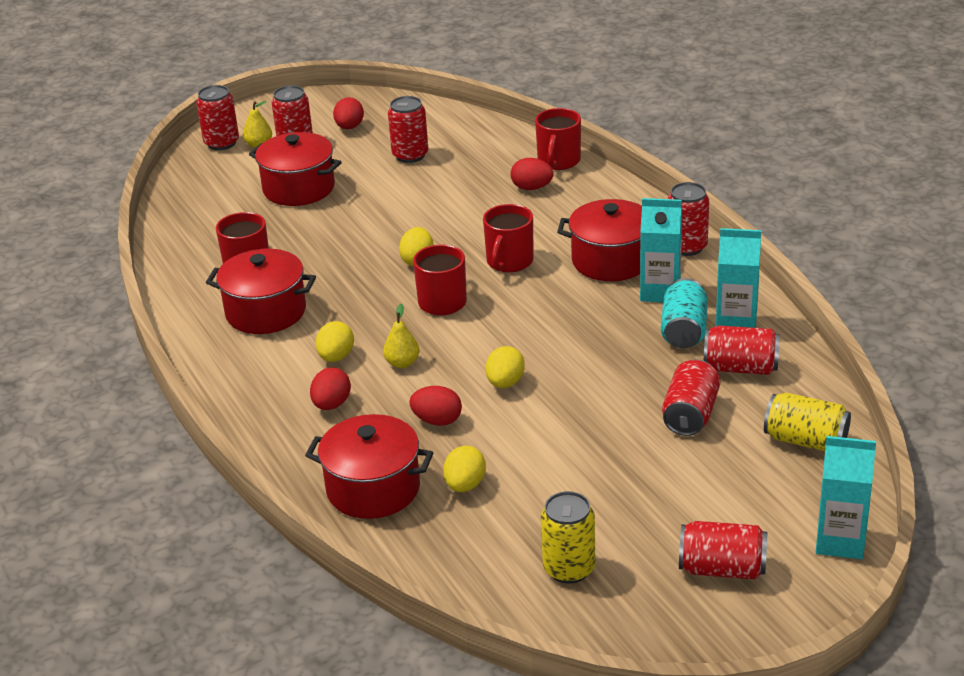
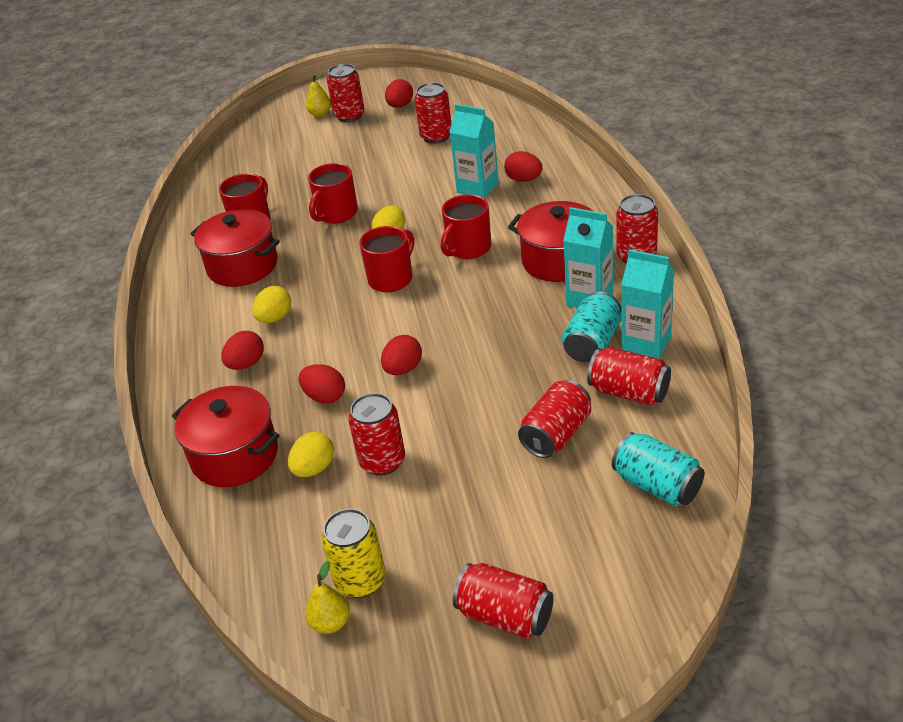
camera: 20 degrees right, 5 degrees up
(221, 143) = (293, 109): red can -> red can (382, 461)
(299, 188) = (330, 156): red pot -> none
(402, 363) = (326, 334): yellow pear -> yellow pear (330, 623)
(505, 383) = (403, 369): yellow egg -> red egg
(558, 161) = (560, 157): red mug -> red mug (336, 214)
(805, 440) = (657, 485): yellow can -> turquoise can
(840, 541) = (640, 611): turquoise carton -> turquoise carton (477, 188)

